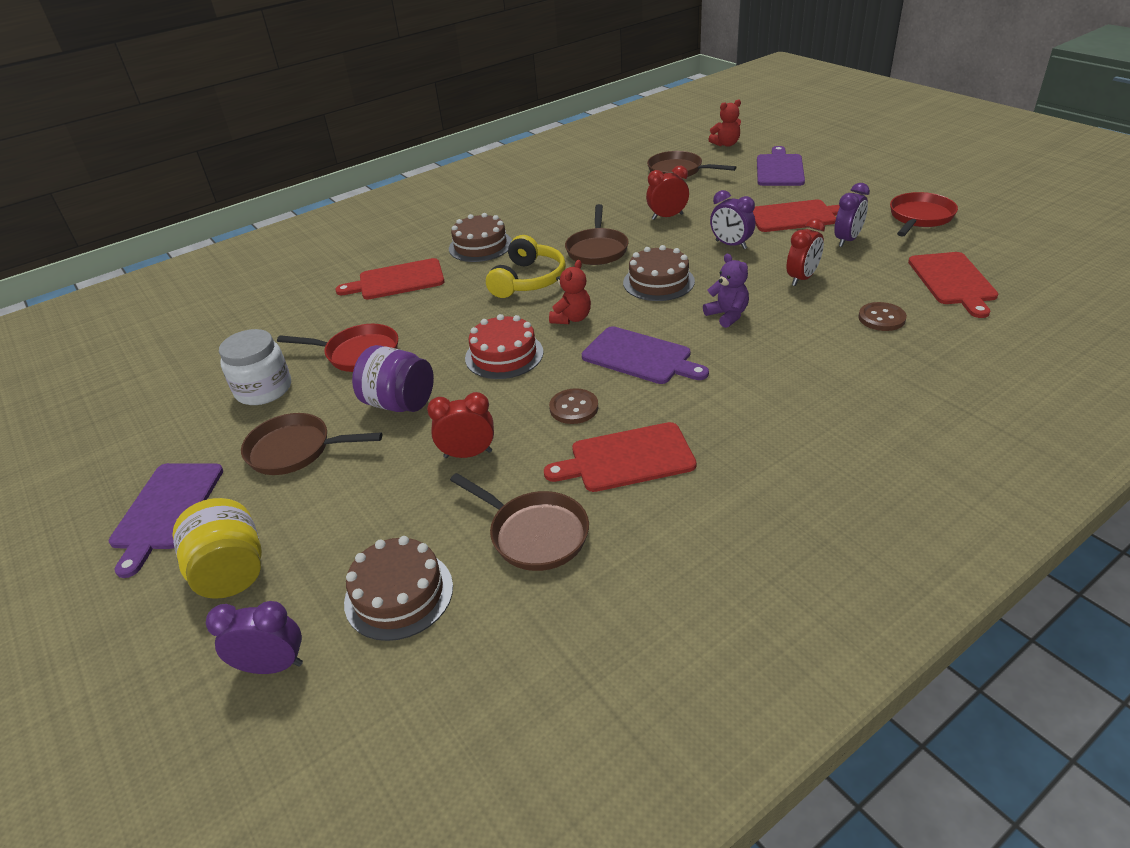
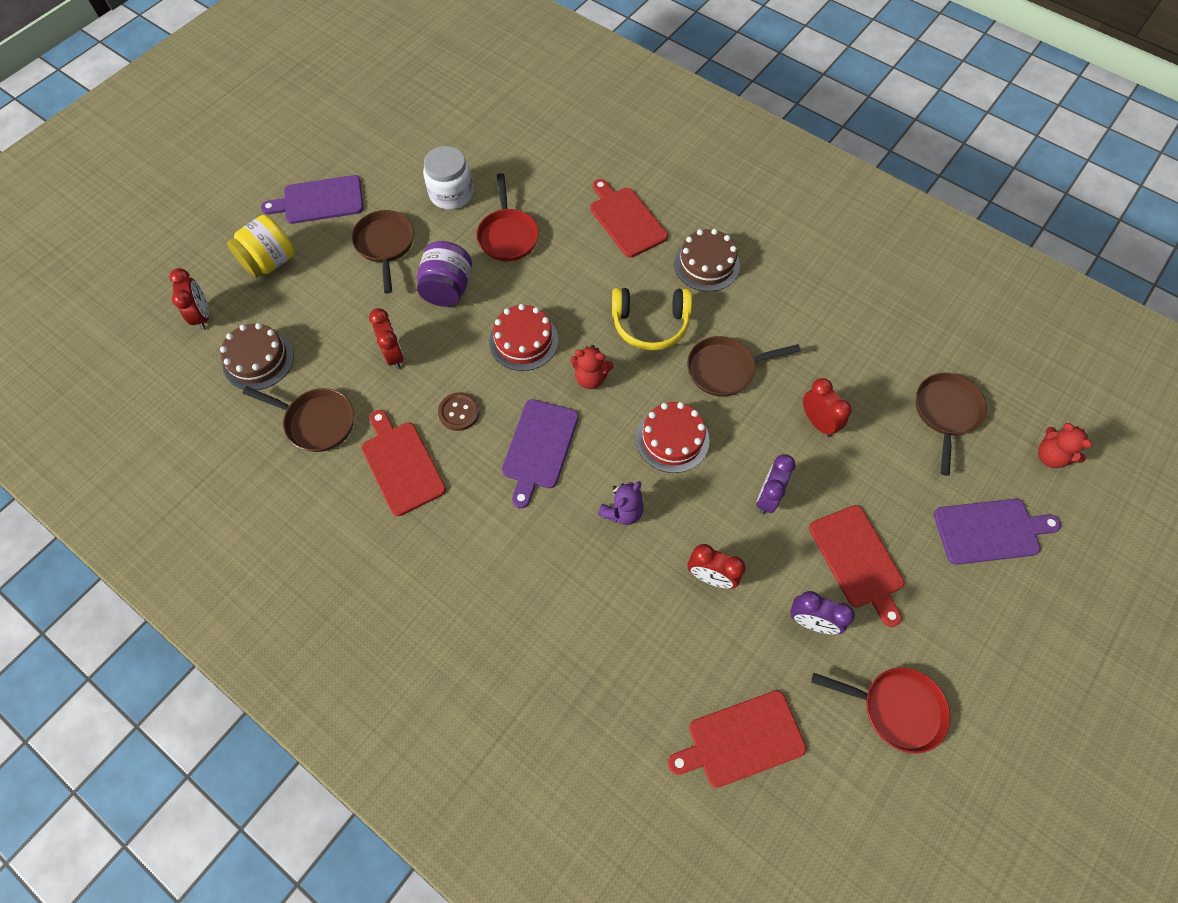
camera: 70 degrees right, 25 degrees up
(272, 666) = (202, 316): purple clock -> red clock
(534, 534) = (316, 422): brown pan -> brown pan turned 90 degrees counterclockwise
(658, 282) = (672, 439): brown cake -> red cake
(881, 318) = (646, 660): brown button -> none

